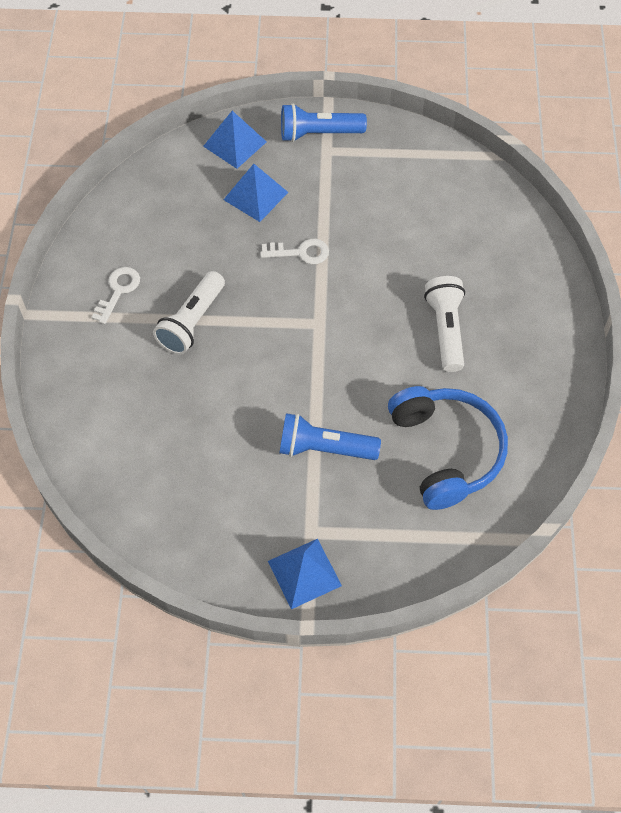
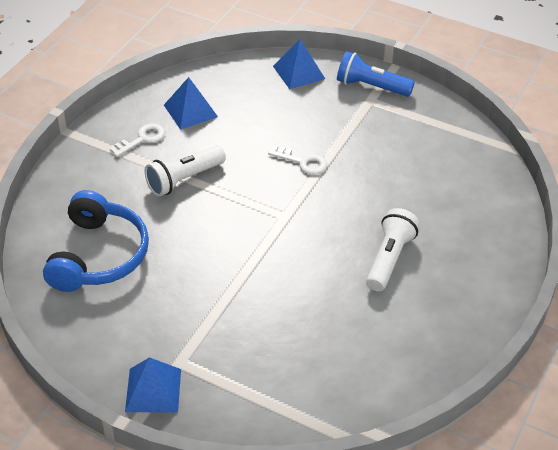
camera: 25 degrees right, 15 degrees down
(255, 196) = (292, 112): blue pyramid -> blue pyramid (190, 111)
(324, 448) = (230, 306): blue flashlight -> none
(447, 451) = (332, 348): blue headphones -> blue headphones (99, 255)

